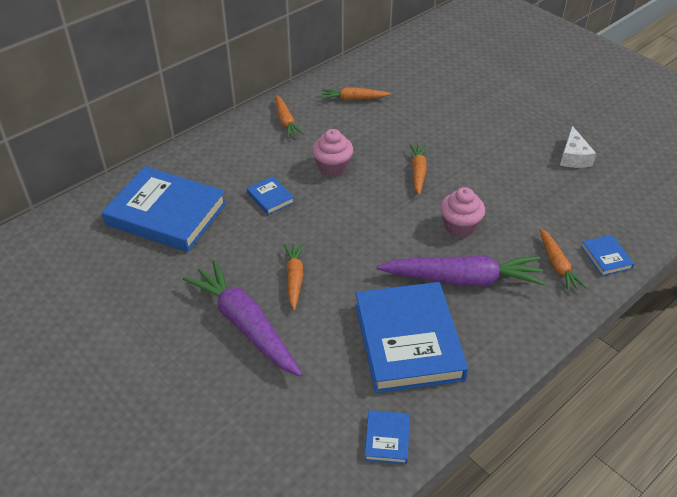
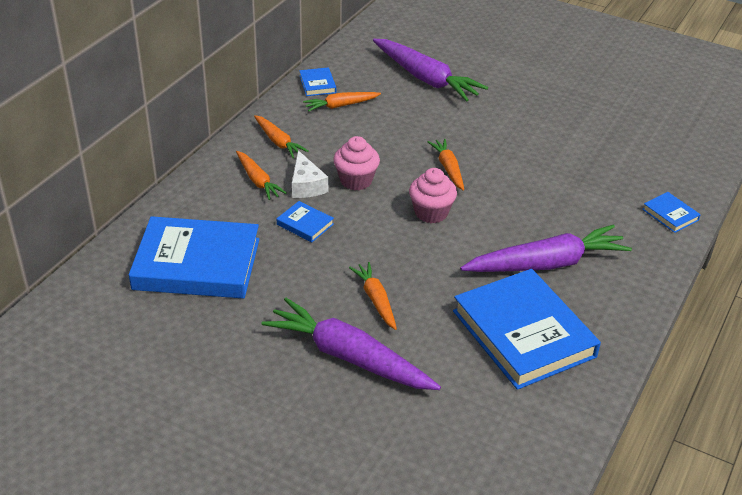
camera: 20 degrees left, 5 degrees down
(387, 439) = (550, 429): blue book -> blue book (317, 84)
(439, 87) = (425, 78): none -> purple carrot
(459, 227) = (518, 214): pink cupcake -> pink cupcake (431, 213)
(557, 265) = (629, 231): orange carrot -> orange carrot (258, 180)
(573, 157) = (594, 125): white cheese -> white cheese (306, 185)

